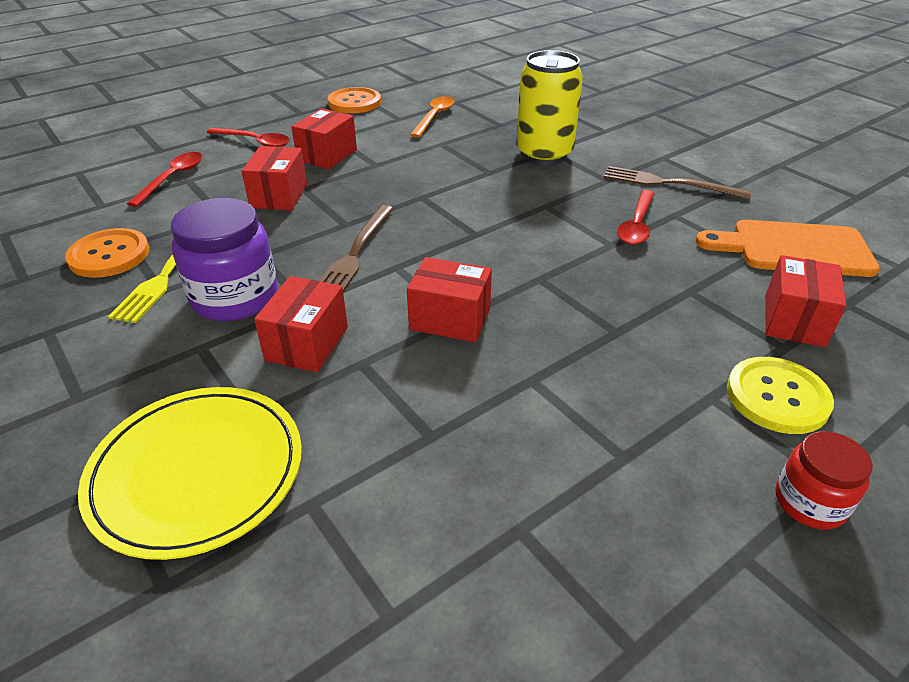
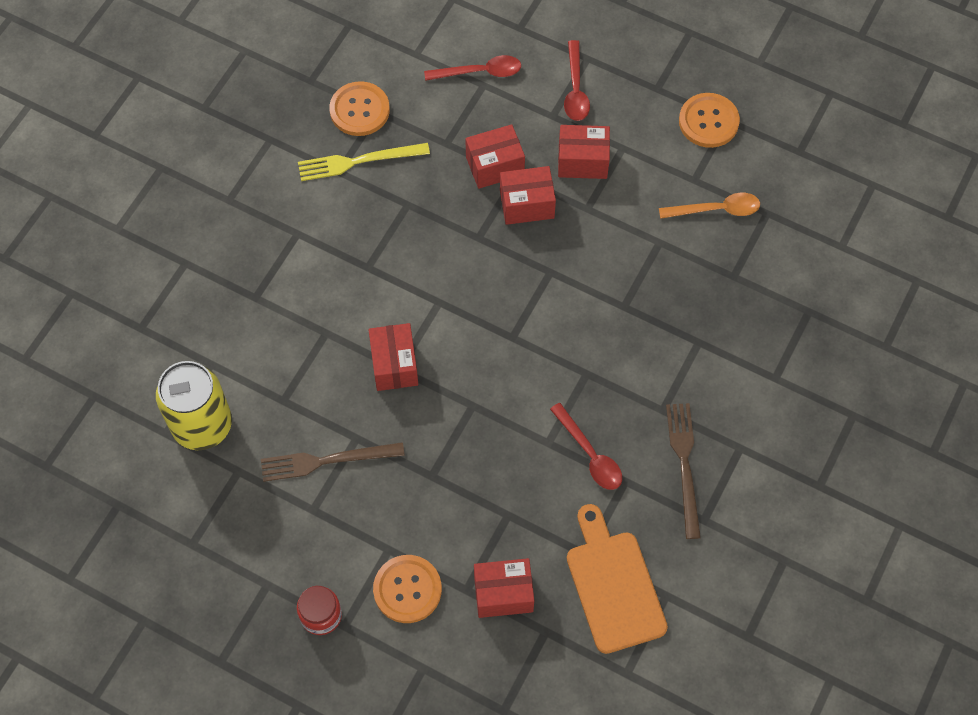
camera: 65 degrees right, 25 degrees up
(197, 472) = (206, 298): yellow plate -> none
(235, 297) = (353, 220): purple jar -> none
(307, 343) = (329, 291): red box -> red box (527, 204)
(355, 253) = (442, 266): brown fork -> brown fork (327, 461)
(544, 154) = (687, 339): yellow can -> yellow can (202, 425)
(636, 225) = (590, 454): red spoon -> red spoon turned 120 degrees counterclockwise
(777, 397) = (407, 589): yellow button -> orange button

